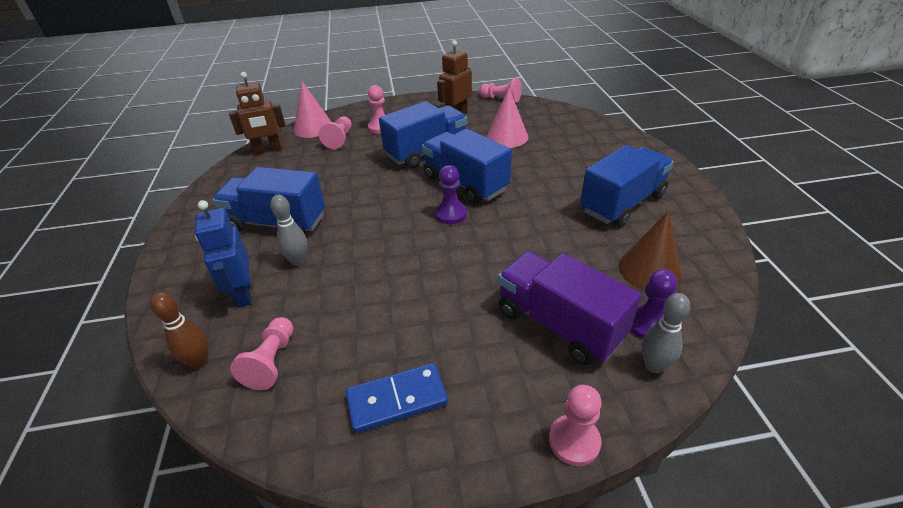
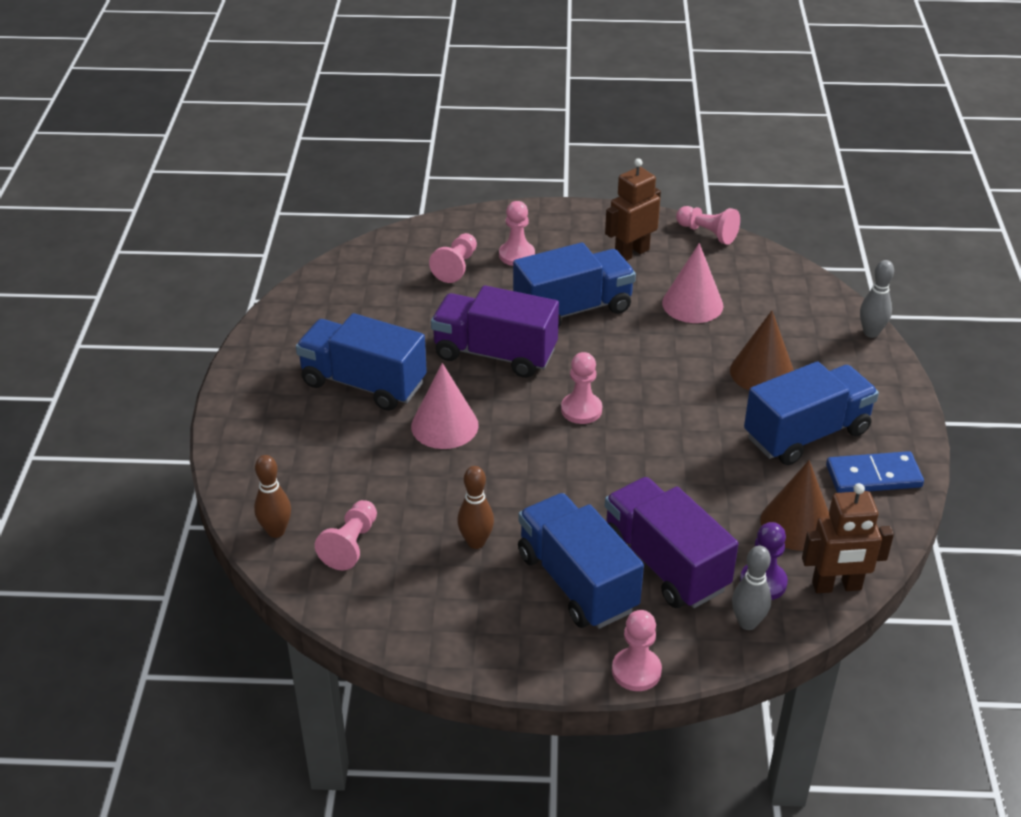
camera: 10 degrees right, 0 degrees up
(243, 293) = (321, 466): blue robot -> none
(268, 150) = (356, 268): brown robot -> brown robot (836, 586)
(298, 261) = (386, 438): grey bowling pin -> grey bowling pin (871, 332)
(313, 128) = (421, 239): pink cone -> pink cone (444, 425)
(377, 187) = (495, 354): none -> purple truck
(388, 336) = (476, 542): none -> brown bowling pin
(397, 399) = (473, 604): blue domino -> blue domino (873, 476)
(451, 214) = (581, 410): purple pawn -> pink pawn
(465, 183) = (612, 369): blue truck -> blue truck (577, 582)
(571, 169) = (762, 372): none -> brown cone

